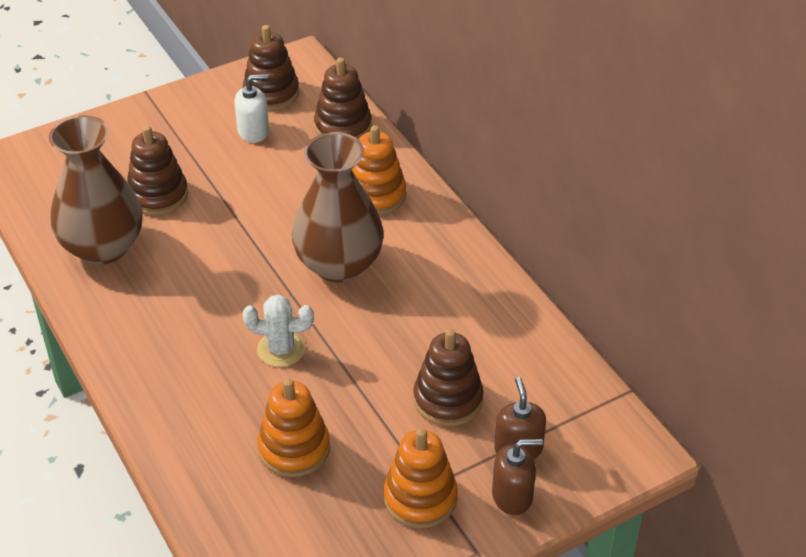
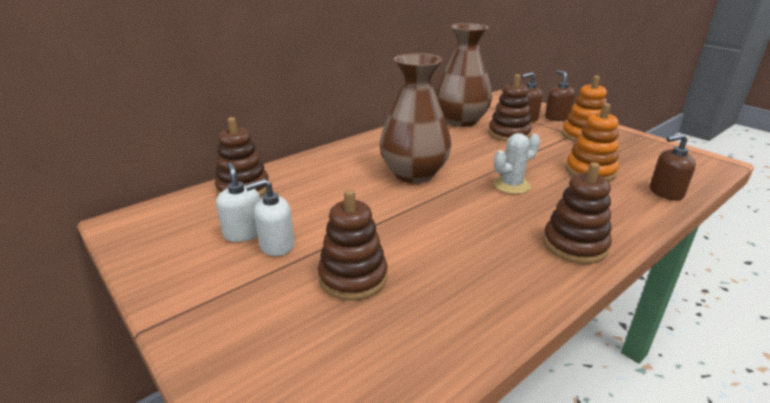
camera: 100 degrees left, 15 degrees down
(103, 247) = (448, 301): brown vase -> brown vase (461, 121)
(210, 504) = (665, 192): none -> brown soap dispenser
(225, 151) = (276, 245): none -> white soap dispenser
(271, 93) = (180, 231): brown stacking toy -> brown stacking toy (574, 245)
(281, 349) = (511, 185): white cactus -> white cactus turned 60 degrees clockwise
(376, 195) = (332, 168): orange stacking toy -> none

